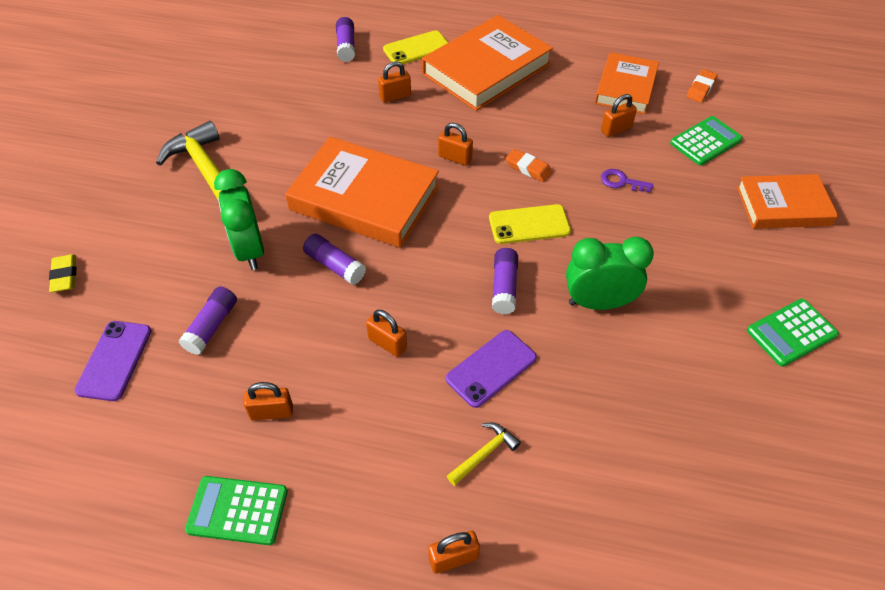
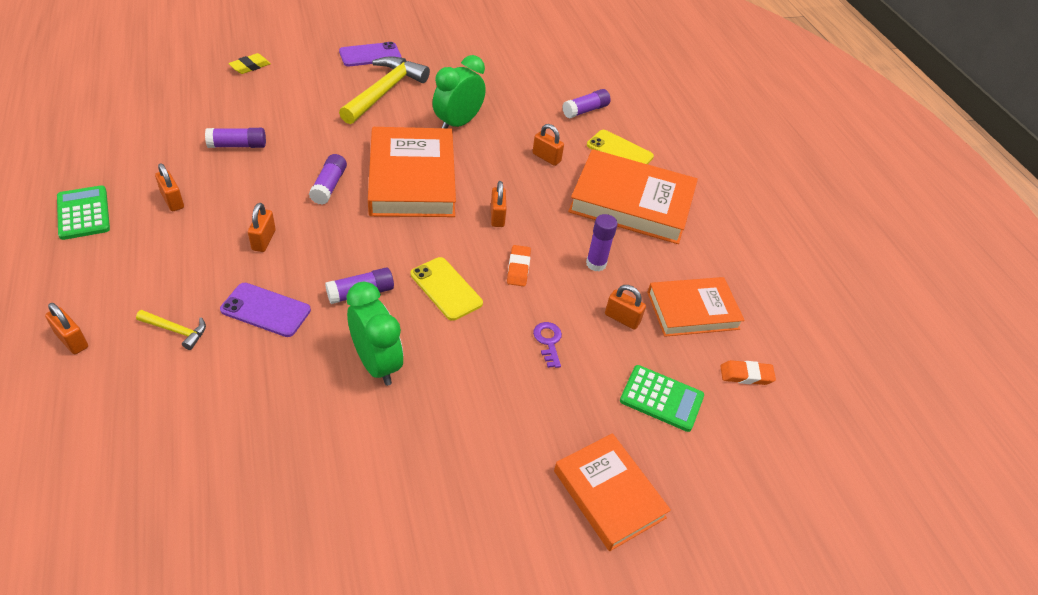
camera: 55 degrees right, 5 degrees down
(115, 360) = (188, 114): purple phone -> purple phone (370, 55)
(250, 250) = (320, 138): green clock -> green clock (458, 123)
(548, 119) = (596, 264): none -> purple glue stick
(791, 332) = (419, 538): green calculator -> none

